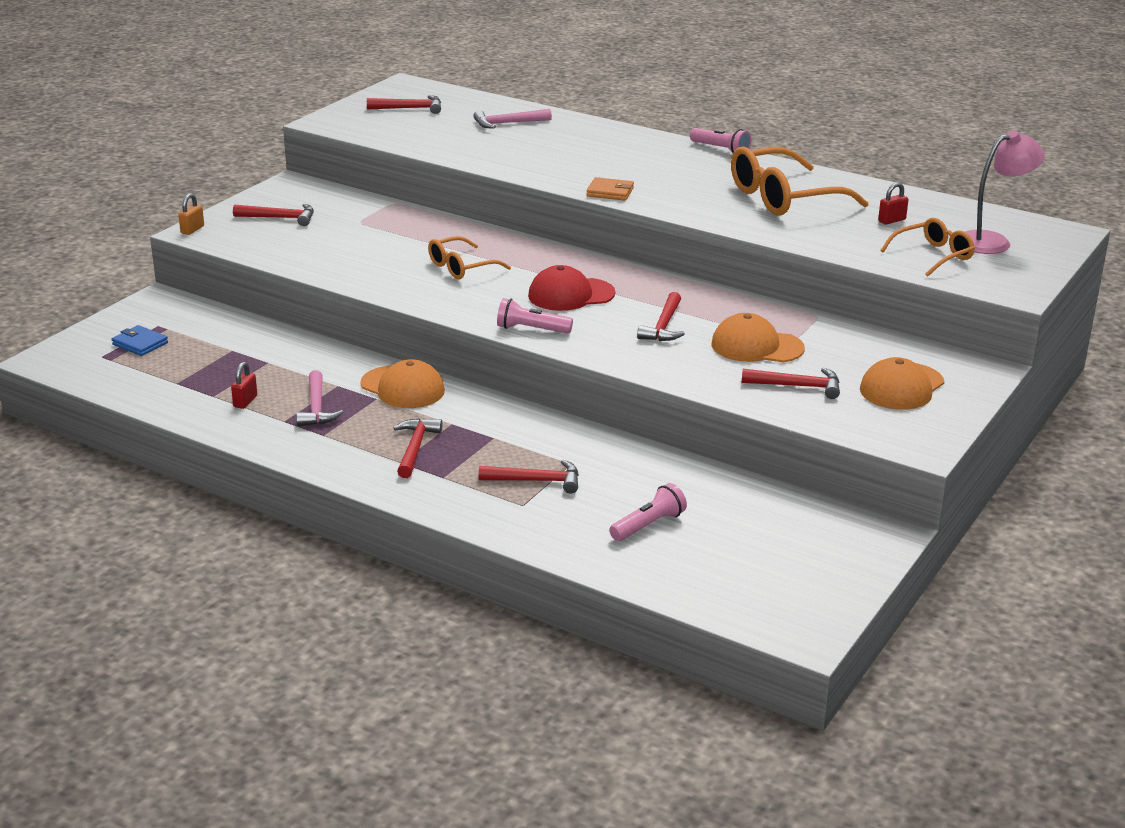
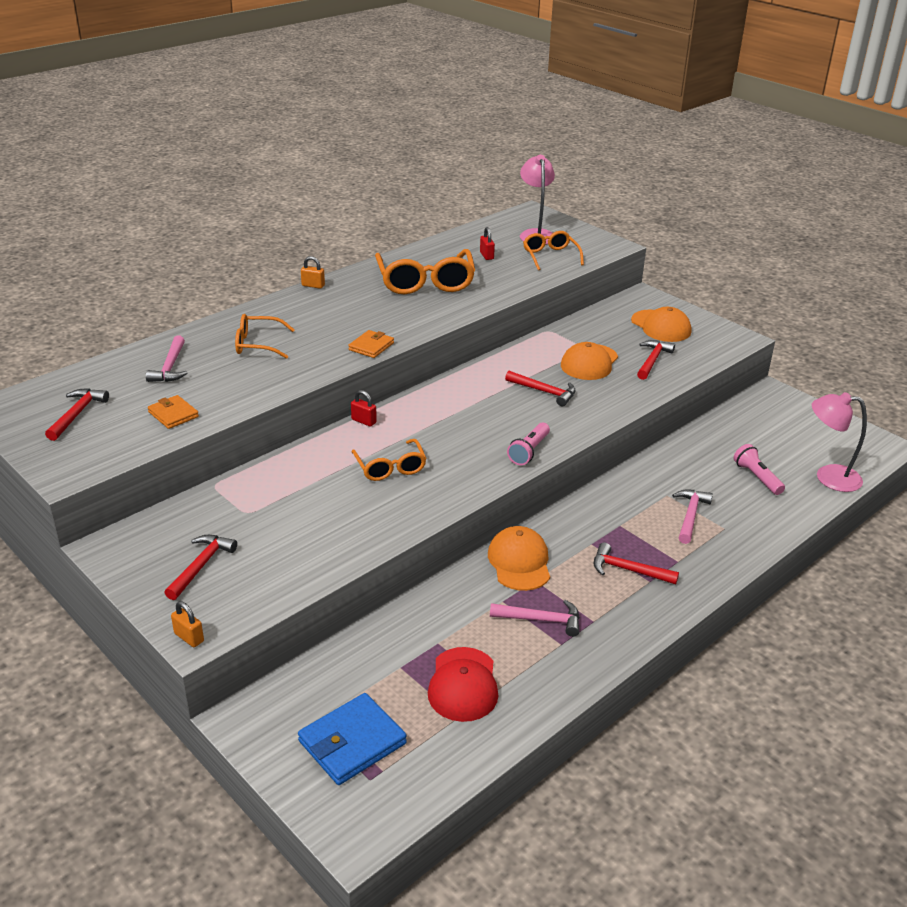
camera: 75 degrees left, 5 degrees up
(140, 344) = (352, 742): blue wallet -> blue wallet, size x1.67
(245, 401) = (514, 668): red padlock -> red padlock (364, 421)
(402, 388) = (519, 562): orange cap -> orange cap turned 60 degrees counterclockwise
(429, 138) = (173, 414): none -> orange wallet
(536, 481) = (690, 516): red hammer -> pink hammer
(571, 295) = (472, 422): red cap -> red cap (463, 684)
(575, 147) = (257, 344): none -> orange glasses
(685, 582) = (828, 477): none -> pink lamp
(721, 150) = (313, 285): pink flashlight -> orange padlock

